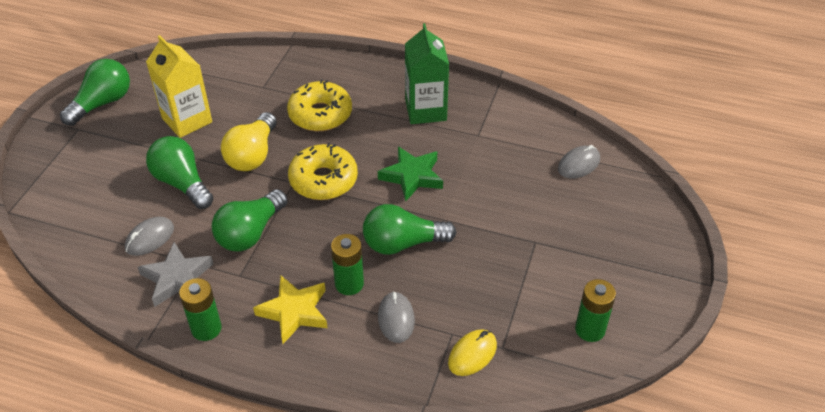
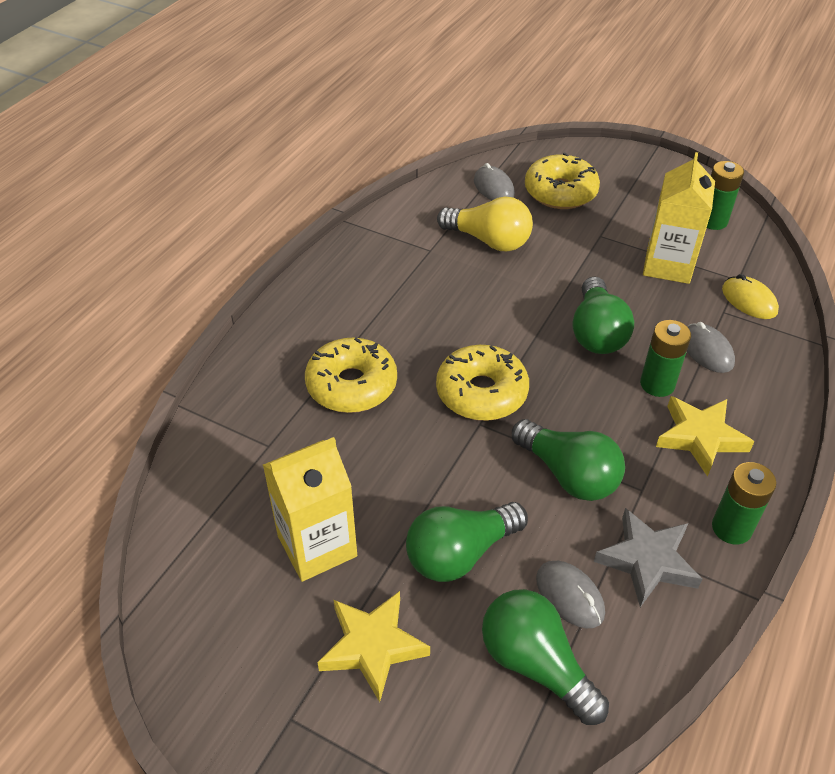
camera: 80 degrees left, 0 degrees up
(102, 103) = (231, 679): green light bulb -> green light bulb (536, 664)
(118, 153) = (372, 646): none -> yellow star
(252, 155) = (416, 465): yellow light bulb -> yellow light bulb (489, 240)
(396, 319) = (706, 351): grey mouse -> grey mouse turned 60 degrees clockwise
(412, 176) = (489, 312): green star -> none
(425, 110) = (374, 285): green carton -> none
(507, 292) = (668, 265): none -> yellow carton
(591, 210) = (560, 192): none -> yellow donut

